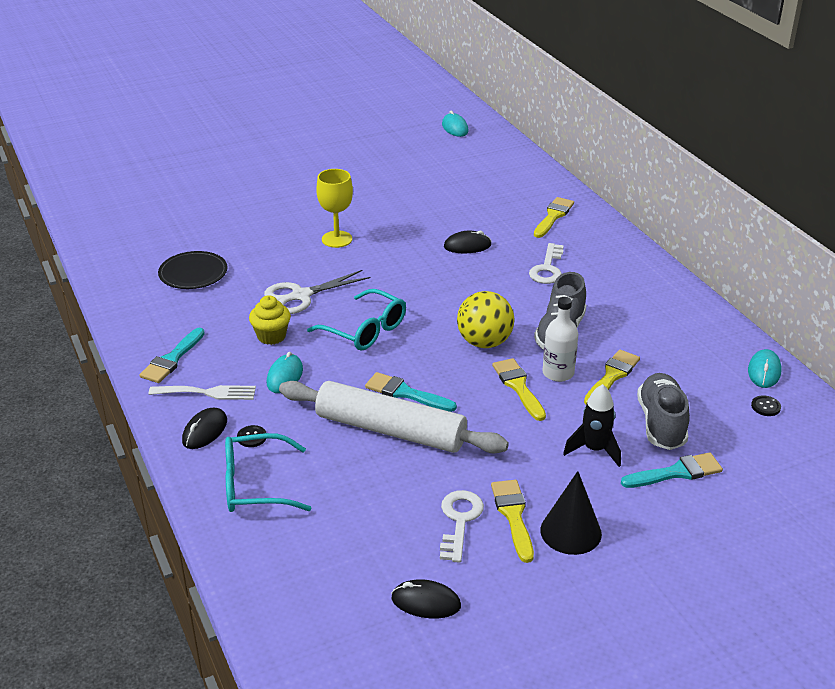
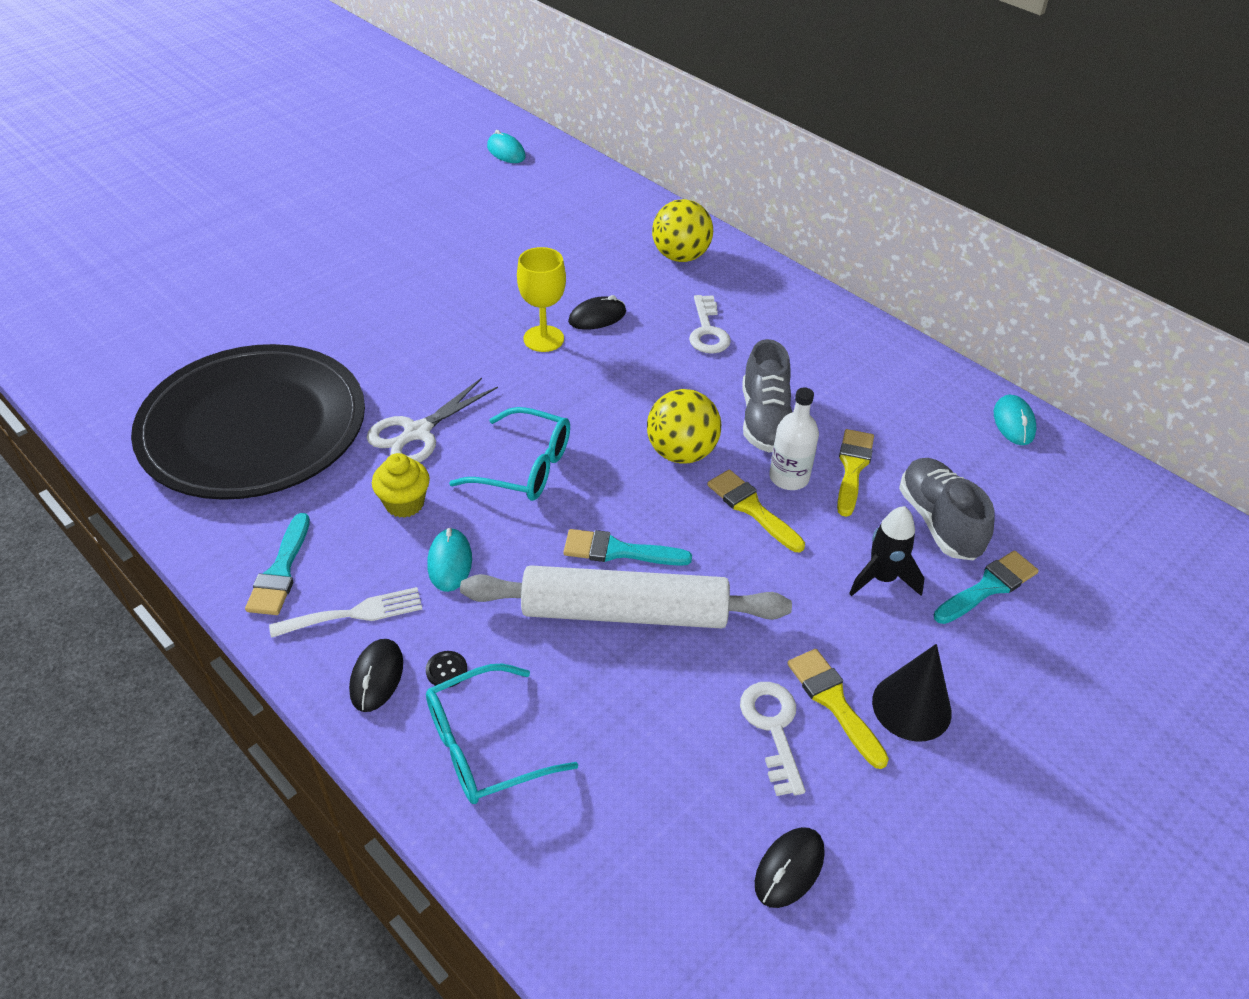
camera: 20 degrees left, 10 degrees up
(193, 273) = (253, 427): black plate -> black plate, size x2.35
(337, 239) = (427, 338): yellow goblet -> yellow goblet (543, 339)
(426, 602) = (789, 869): black mouse -> black mouse turned 45 degrees counterclockwise
(553, 216) = (680, 256): yellow brush -> yellow ball
(765, 407) = (1038, 470): black button -> none

